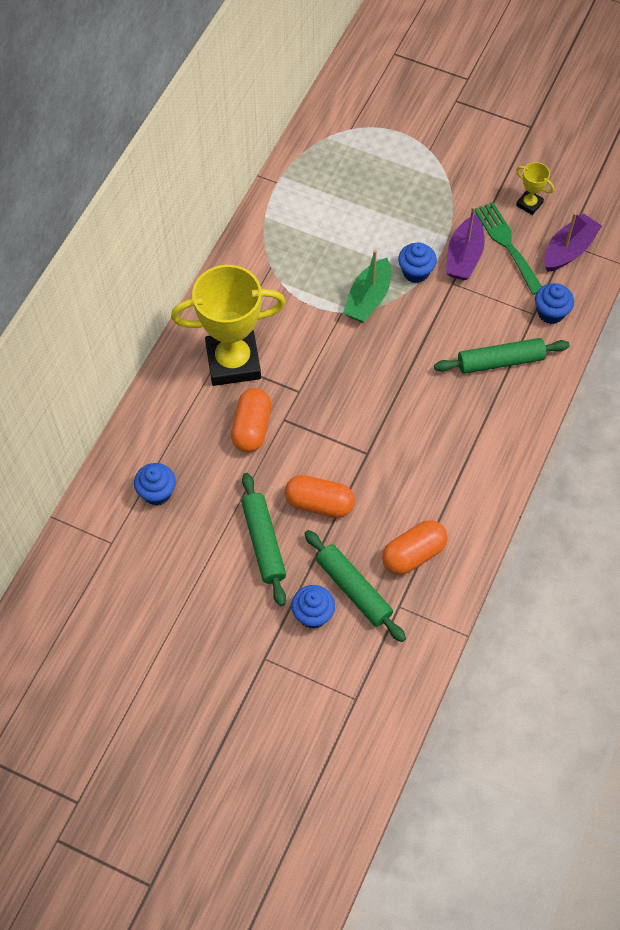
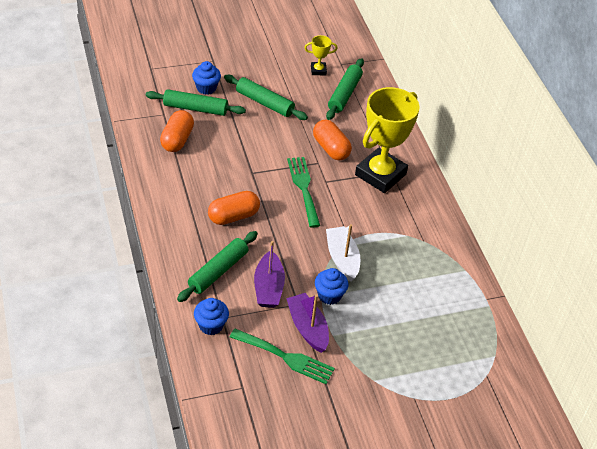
camera: 135 degrees right, 15 degrees down
(157, 492) = (344, 94): blue cupcake -> green rolling pin
(319, 503) = (253, 134): orange capsule -> orange capsule (233, 216)
(330, 398) = (303, 188): none -> green fork
(368, 299) = (342, 258): green boat -> white boat
(529, 204) = (298, 402): yellow trophy -> yellow trophy (318, 70)
(568, 250) = (236, 383): purple boat -> purple boat (268, 287)

